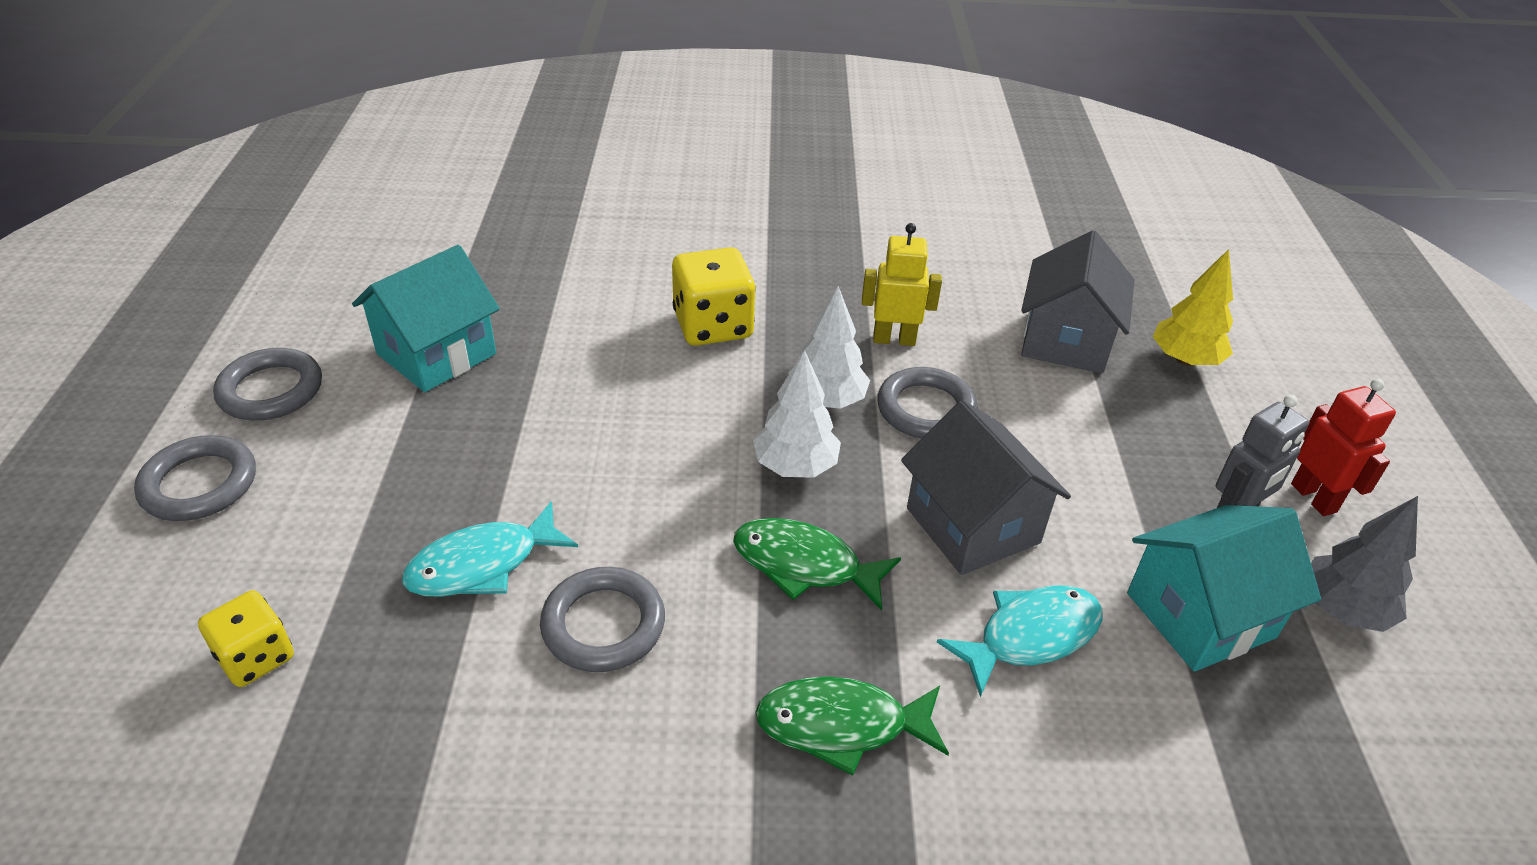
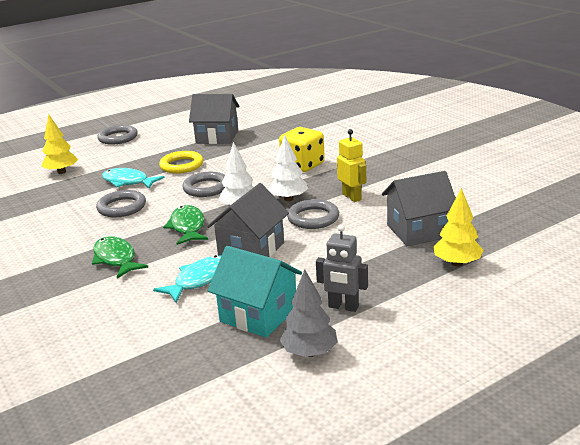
camera: 60 degrees right, 15 degrees down
(256, 657) = (62, 172): yellow dice -> yellow tree
(271, 390) = (168, 127): grey ring -> grey ring (206, 188)
(436, 354) = (217, 137): turquoise house -> grey house
(508, 456) = (181, 165): none -> yellow ring
(1030, 636) = (200, 280): turquoise fish -> turquoise fish turned 75 degrees counterclockwise
(1314, 498) = (391, 326): red robot -> none

